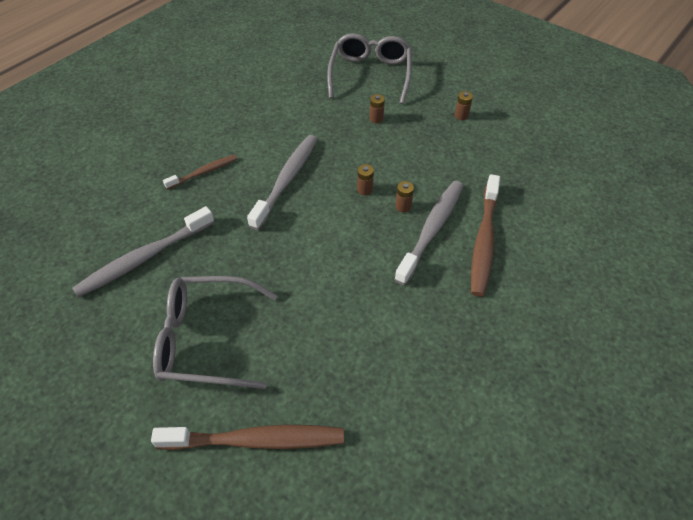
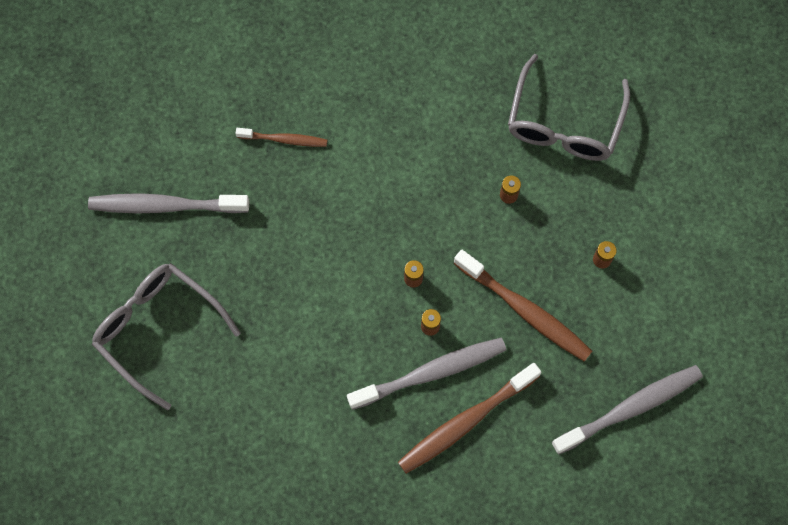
camera: 40 degrees right, 20 degrees up
(256, 440) = (131, 445): brown toothbrush -> brown toothbrush (525, 310)
(287, 180) = (352, 209): grey toothbrush -> grey toothbrush (630, 408)
(370, 74) = (564, 123): grey glasses -> grey glasses turned 150 degrees clockwise

